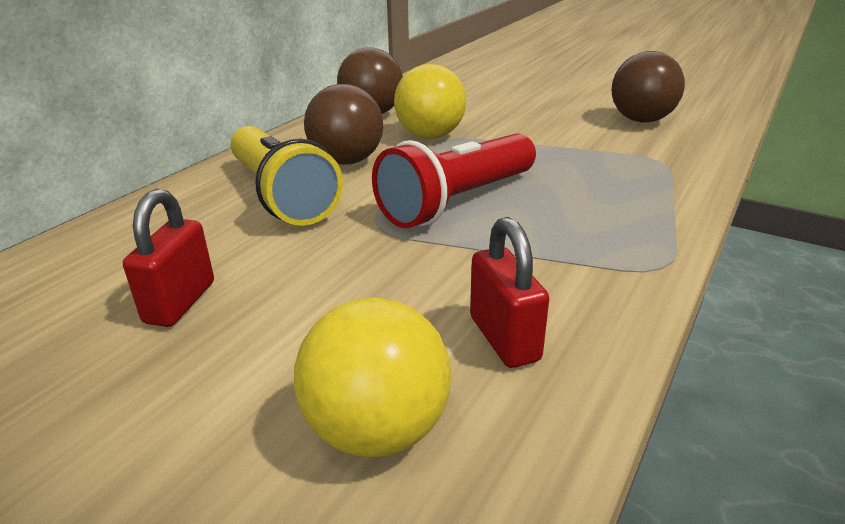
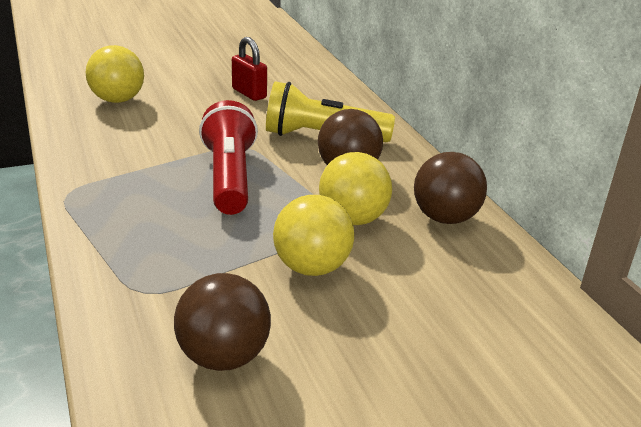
camera: 125 degrees right, 0 degrees up
(504, 338) = (109, 134): red padlock -> none
(517, 128) = (312, 267): none -> yellow ball

